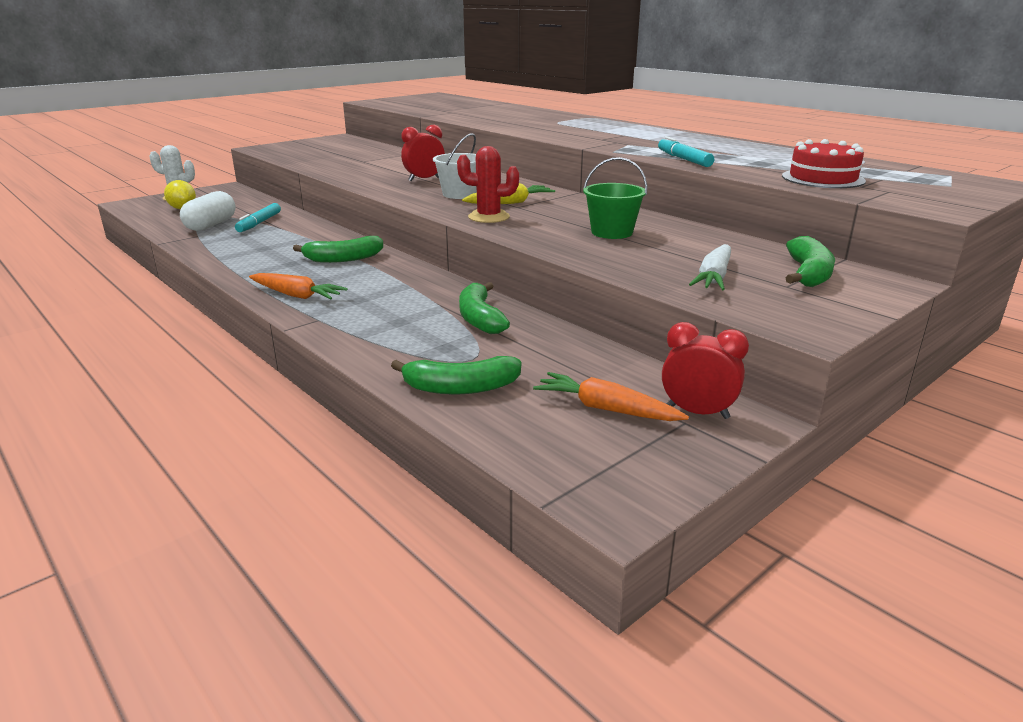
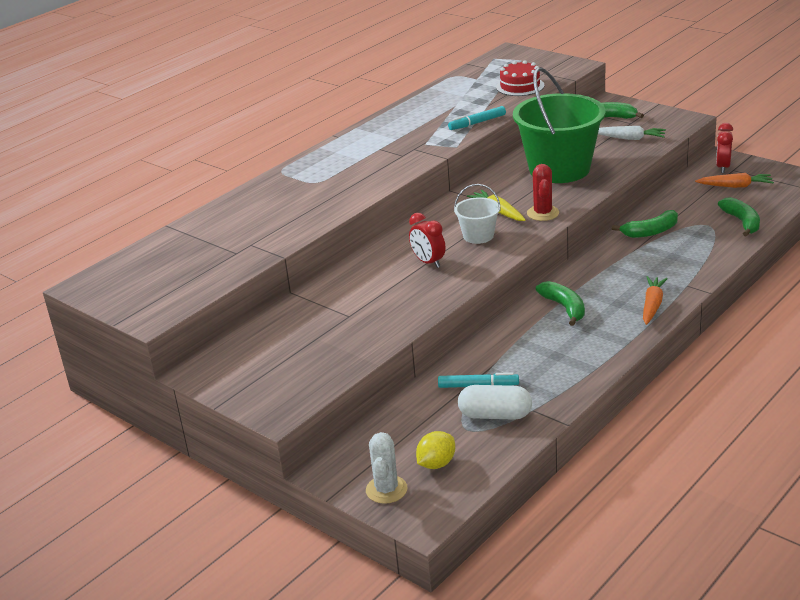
camera: 95 degrees left, 5 degrees up
(606, 409) = (735, 186): orange carrot -> orange carrot turned 105 degrees counterclockwise
(612, 232) = (559, 169): green bucket -> green bucket, size x2.16

